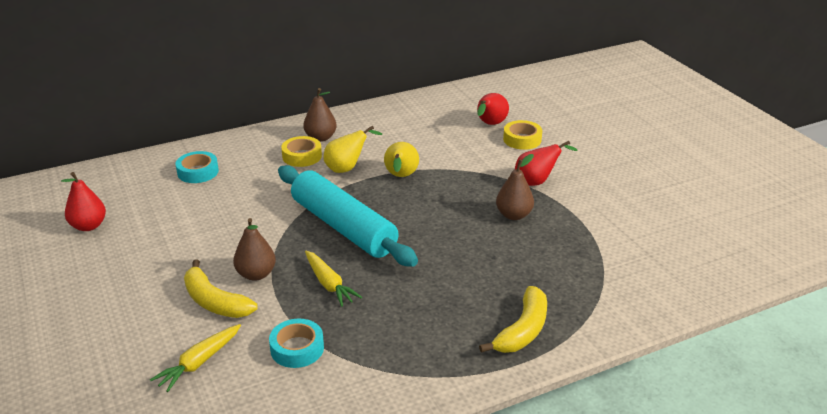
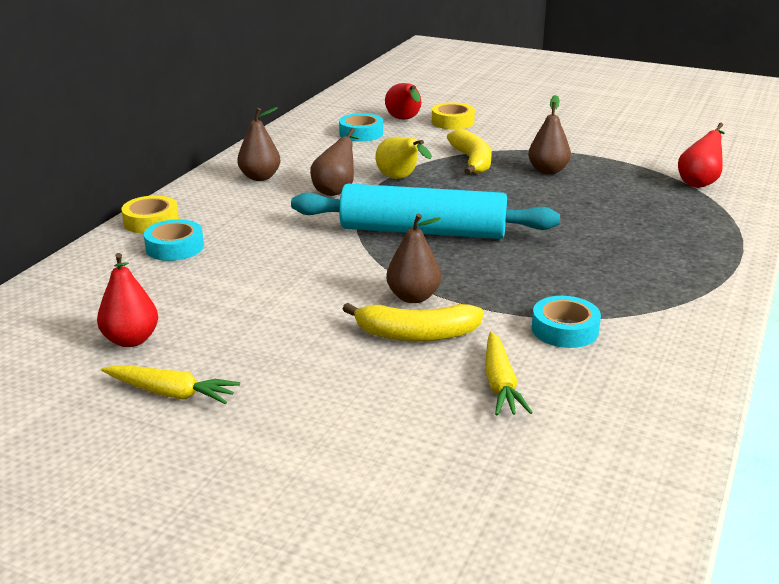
camera: 40 degrees left, 5 degrees down
(302, 156) = (269, 196): yellow tape -> yellow tape (151, 221)
(329, 284) = (496, 274): yellow carrot -> yellow carrot (171, 393)
(347, 168) = (336, 190): yellow pear -> brown pear
(440, 125) = (361, 133): none -> turquoise tape
(522, 330) = (702, 237): yellow banana -> yellow banana (472, 161)
(537, 182) = (521, 144): red pear -> red pear (699, 182)

